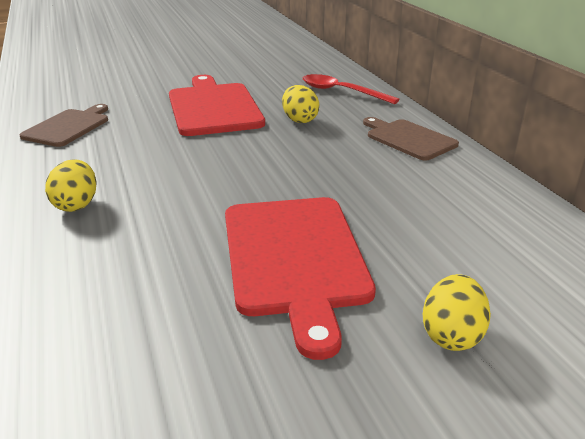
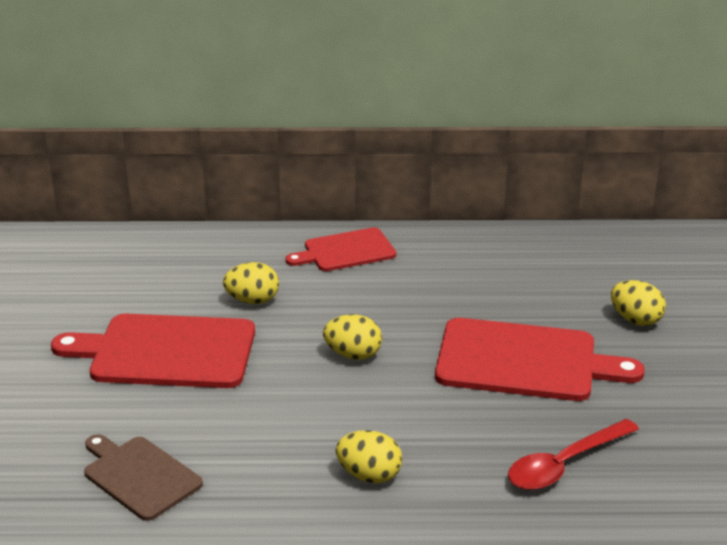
camera: 70 degrees left, 0 degrees up
(250, 169) = (353, 355): none -> yellow egg
(341, 92) = (192, 255): red spoon -> red spoon (564, 464)
(408, 139) = (346, 251): brown cutting board -> red cutting board

